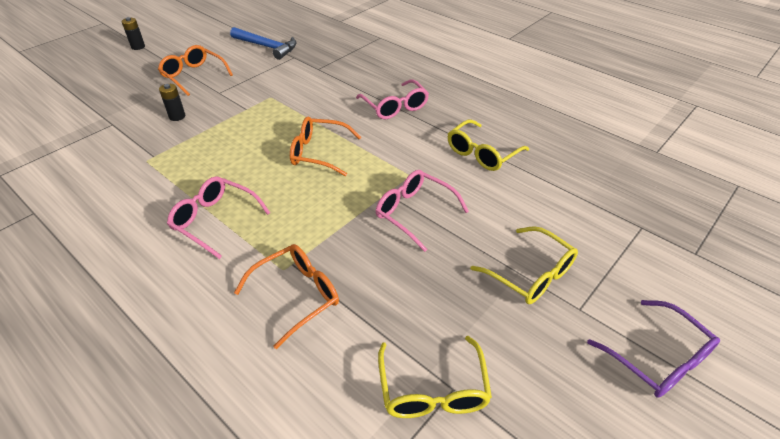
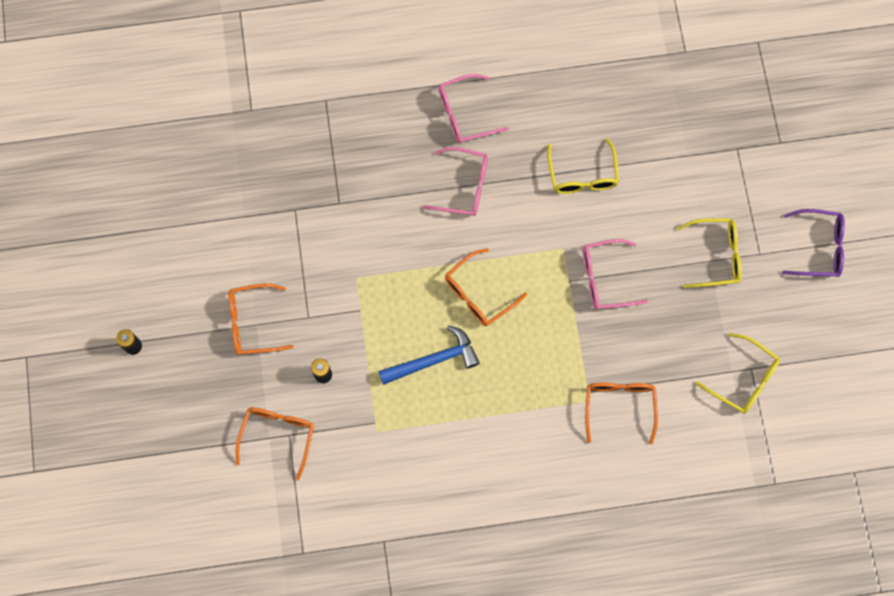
camera: 50 degrees left, 30 degrees up
(107, 120) = (278, 436): none -> orange glasses
(215, 220) = (502, 417): pink glasses -> pink glasses (465, 114)
(266, 47) = (248, 221): blue hammer -> blue hammer (433, 360)

